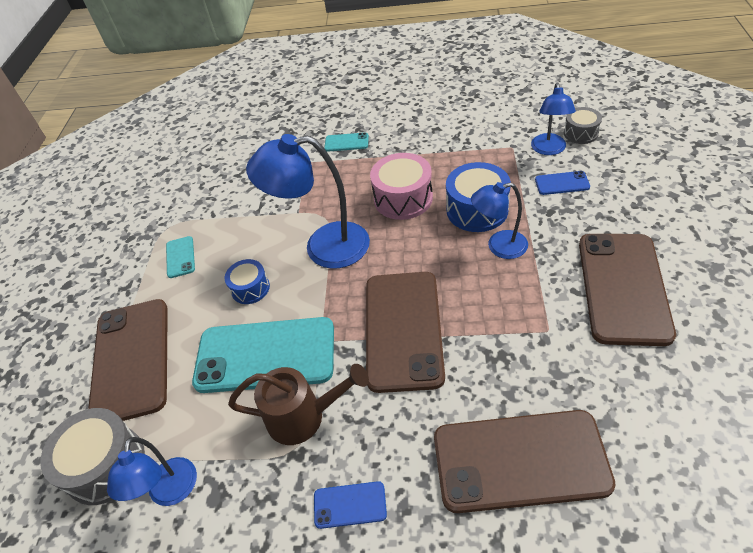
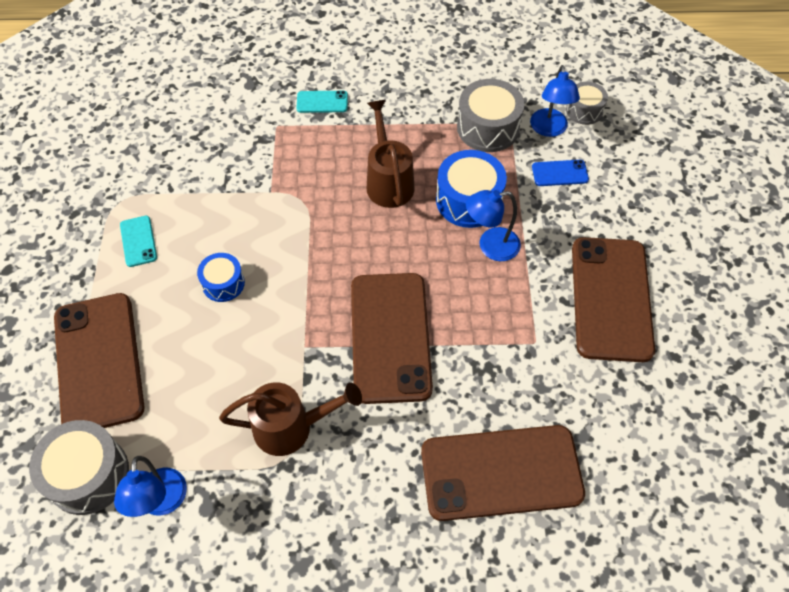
camera: 10 degrees left, 10 degrees up
(265, 355) = (246, 361): turquoise phone -> none
(323, 247) = (302, 237): blue lamp -> none
(350, 505) = (341, 514): blue phone -> none
(403, 198) = (388, 181): pink drum -> brown watering can
(492, 152) = (488, 128): none -> grey drum

